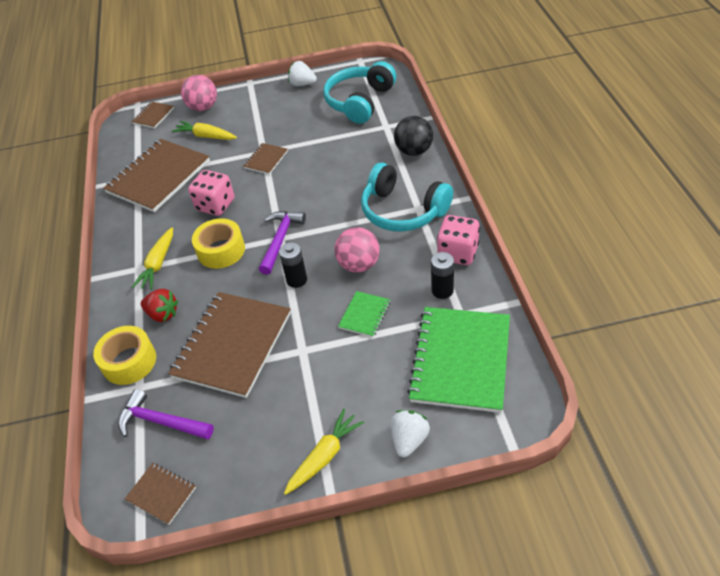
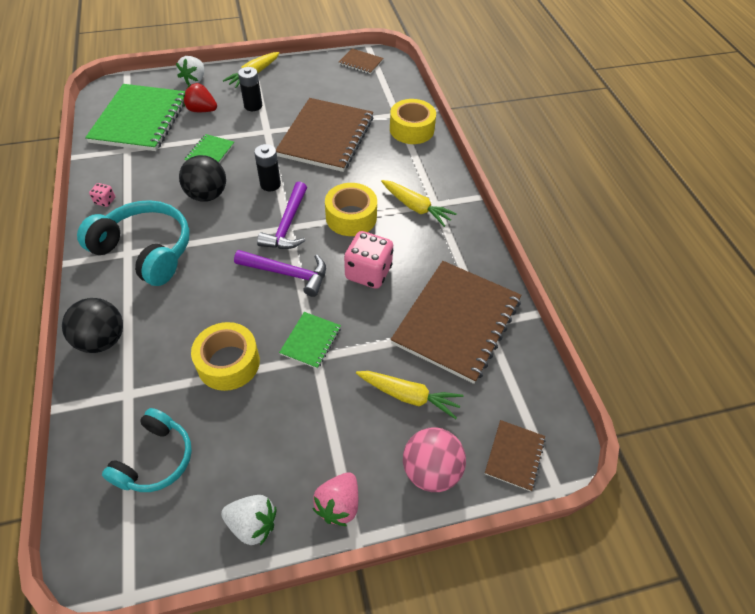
camera: 170 degrees right, 5 degrees up
(158, 263) = (415, 207): yellow carrot -> yellow carrot turned 120 degrees clockwise
(161, 422) = (372, 94): purple hammer -> purple hammer (287, 274)
(163, 314) = (395, 162): red strawberry -> red strawberry (202, 110)
(257, 93) = (338, 505): none -> pink strawberry
(266, 160) = (310, 341): brown notebook -> green notebook
(322, 145) = (228, 363): none -> yellow tape
(359, 265) = (207, 195): pink ball -> black ball
(360, 101) = (155, 459): turquoise headphones -> turquoise headphones, size x0.64
(442, 290) = (134, 168): black battery -> black battery (253, 106)
(457, 253) = (105, 201): pink dice -> pink dice, size x0.46

